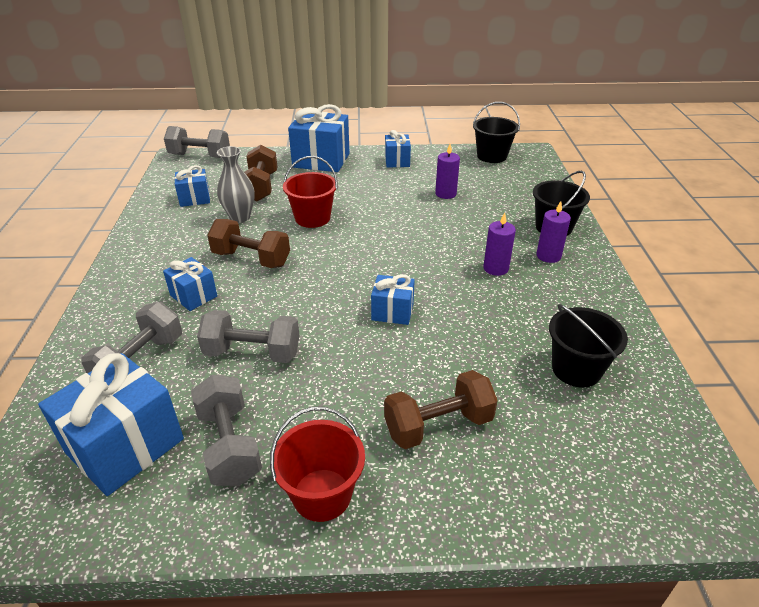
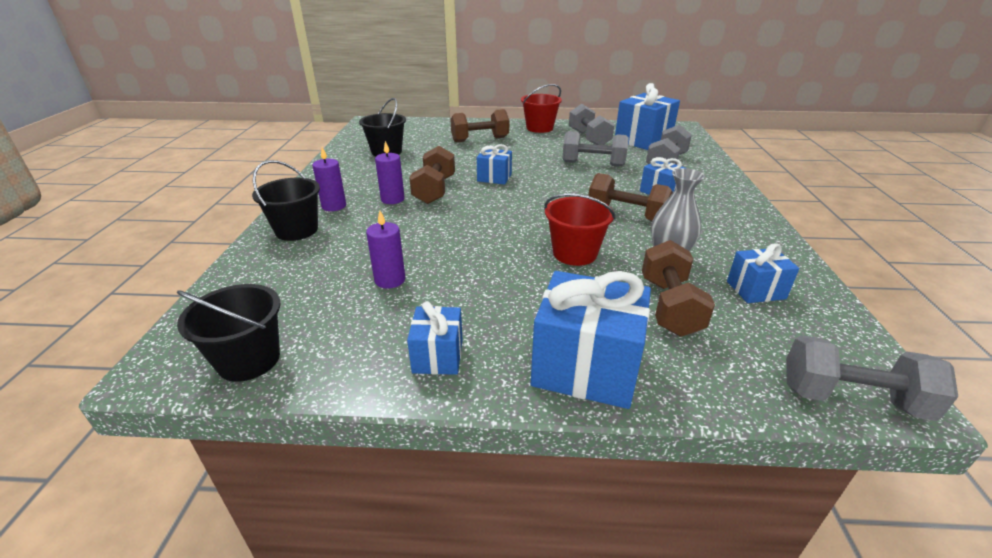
camera: 175 degrees left, 5 degrees down
(457, 284) = (434, 190): none -> brown dumbbell

